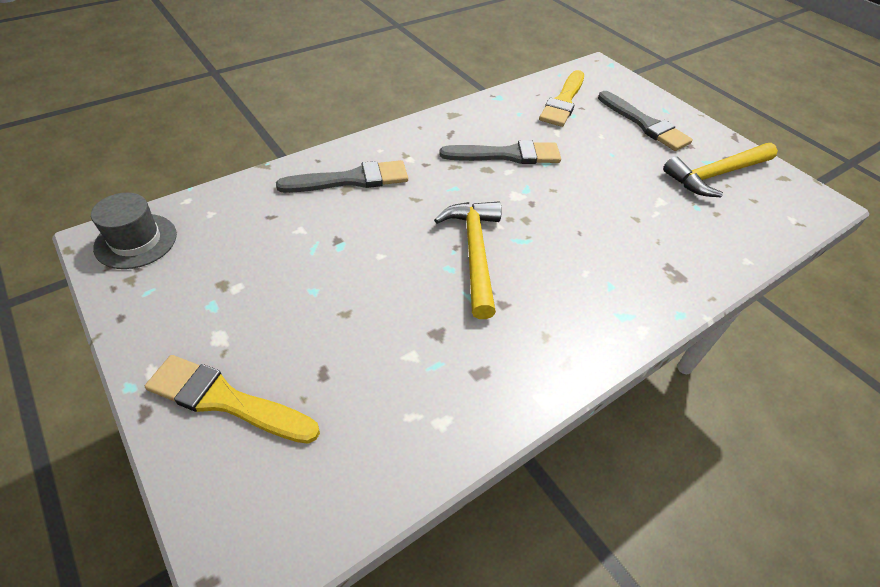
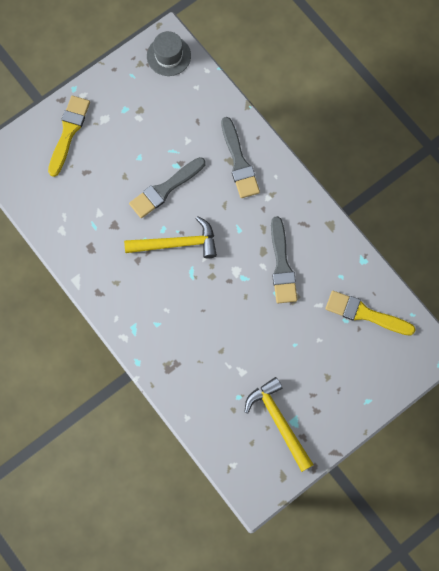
camera: 90 degrees right, 25 degrees up
(644, 124) = (341, 378): grey brush -> grey brush (165, 189)

